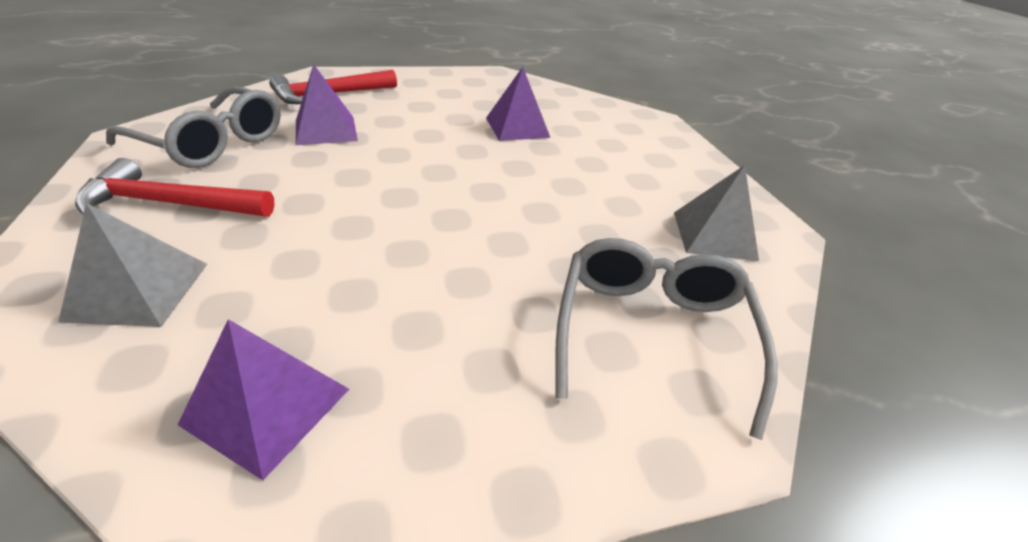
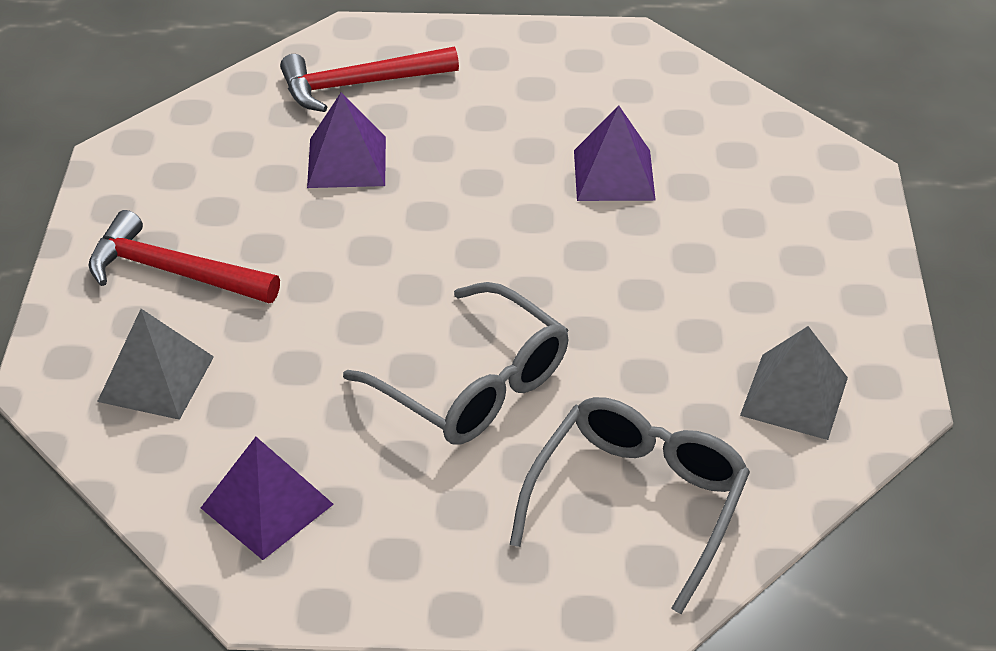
camera: 20 degrees right, 5 degrees up
(213, 143) = (211, 176): grey glasses -> grey glasses (473, 385)

